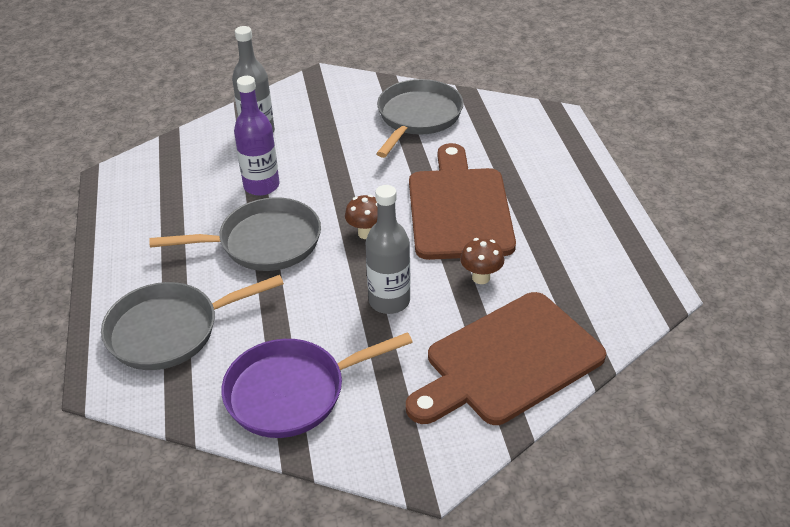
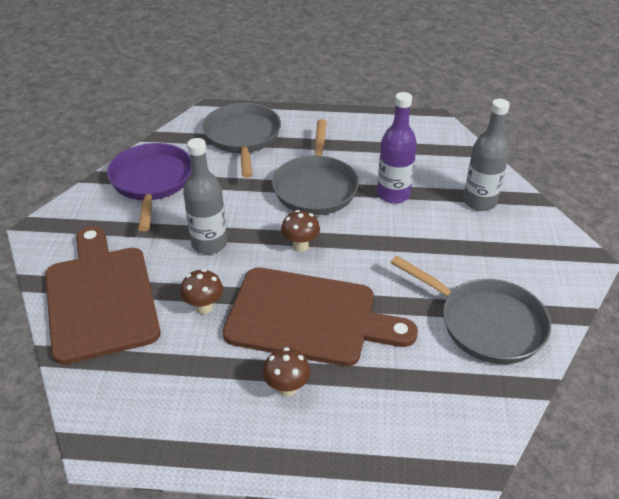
camera: 105 degrees right, 0 degrees up
(540, 204) = (287, 388): none -> brown mushroom

